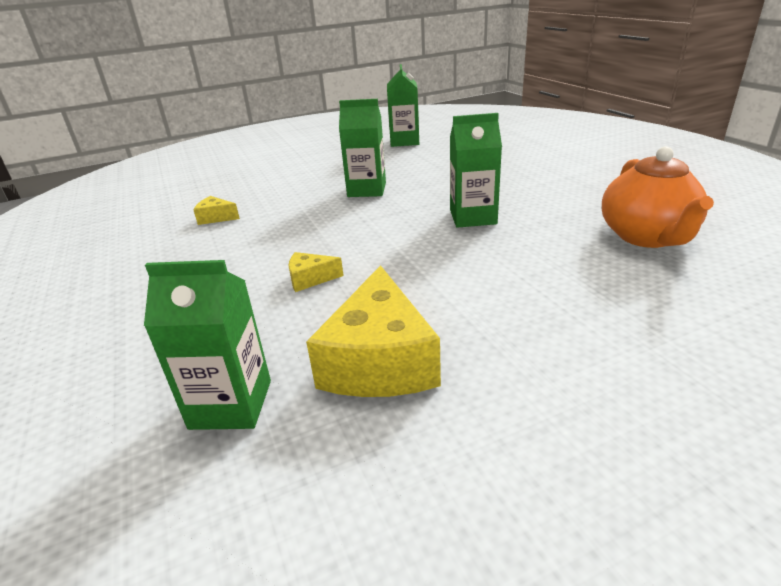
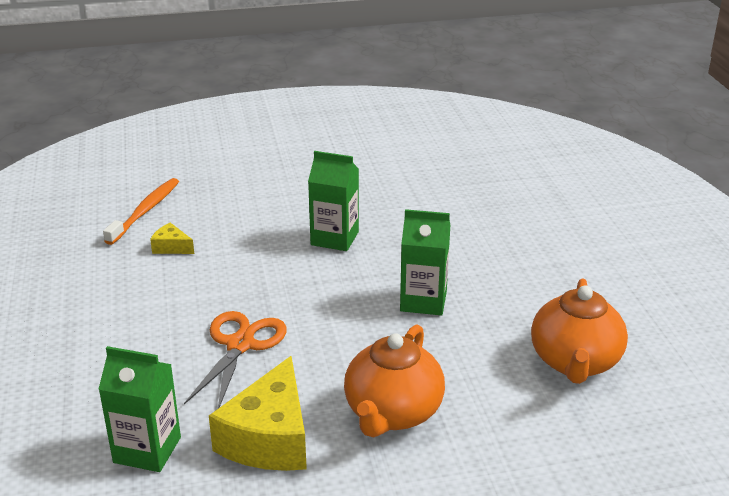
camera: 10 degrees right, 0 degrees up
(185, 198) = (145, 211): none -> orange toothbrush
(310, 279) = (240, 345): yellow cheese -> orange scissors
(404, 141) = (409, 165): green carton -> none
(504, 309) = (393, 413): none -> orange teapot

